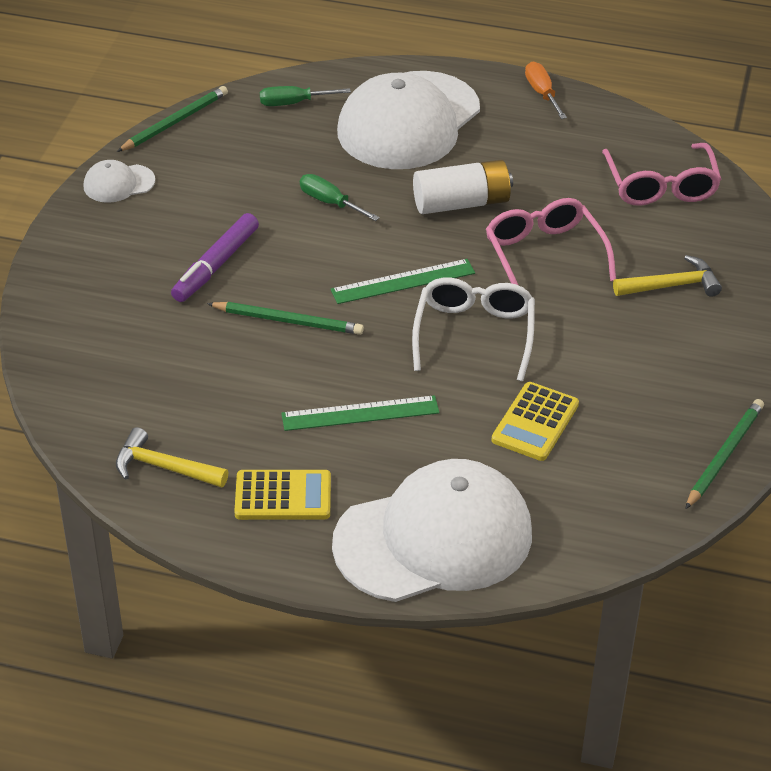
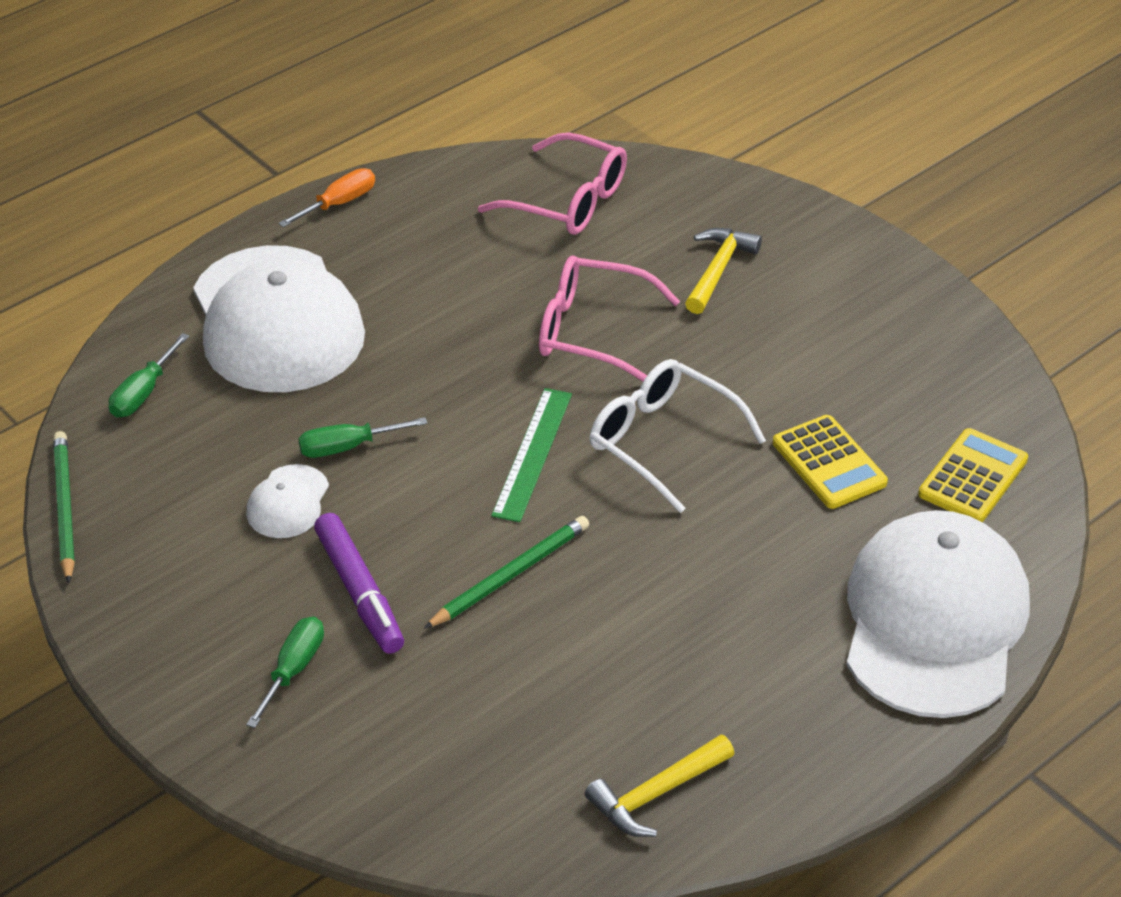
camera: 55 degrees left, 0 degrees up
(118, 183) = (124, 610): white cap -> white cap (288, 502)
(132, 269) = (293, 669): none -> green screwdriver
(283, 496) = (782, 711): yellow calculator -> yellow calculator (972, 477)
(360, 413) = (706, 587): green ruler -> none
(461, 203) = (452, 348): white battery -> none
(542, 93) = (339, 203): orange screwdriver -> orange screwdriver turned 120 degrees clockwise
(724, 455) = (976, 360): green pencil -> none

